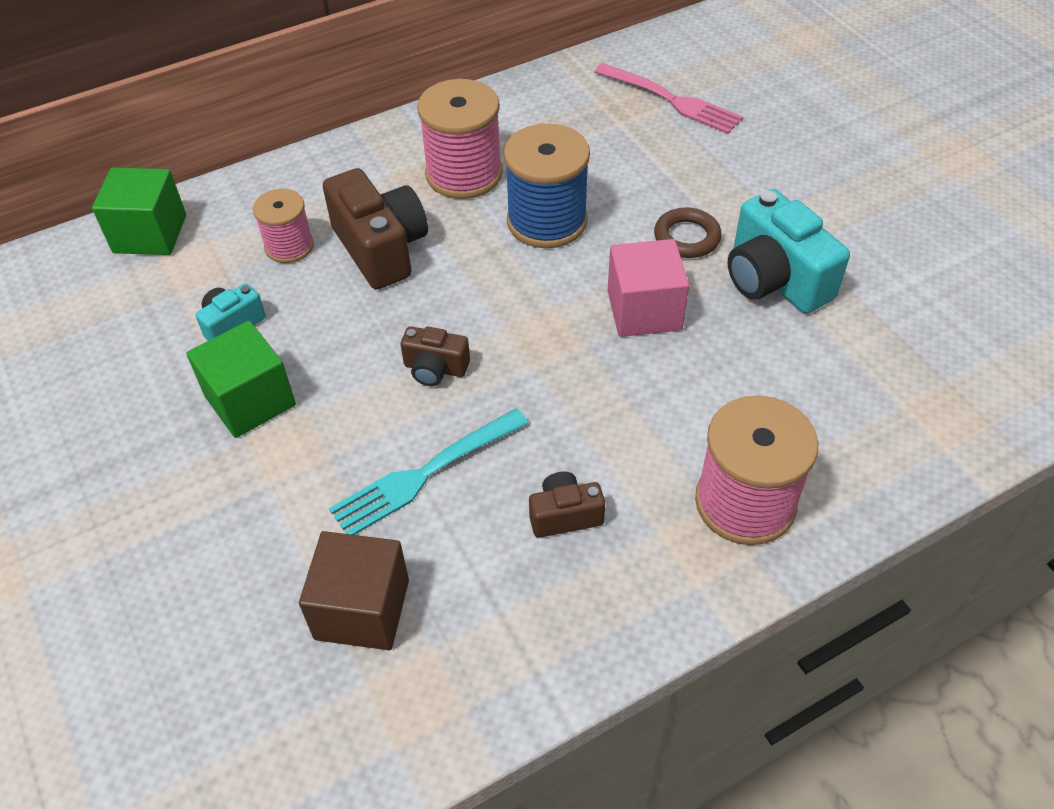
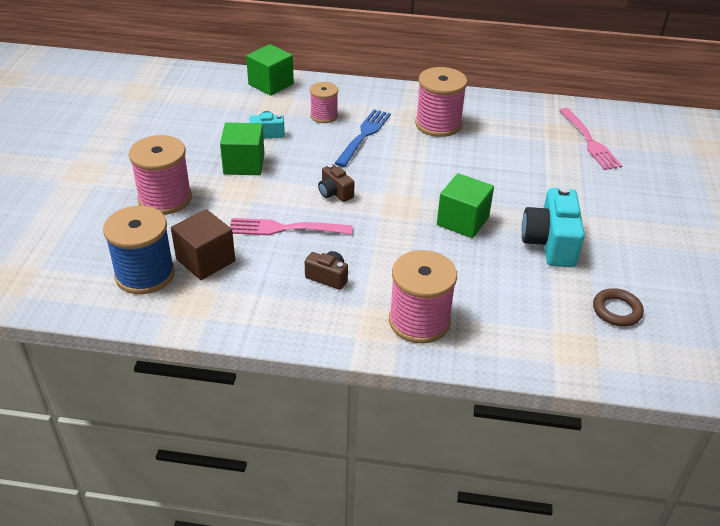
camera: 35 degrees right, 10 degrees down
(183, 542) = (165, 198): none -> pink spool
(381, 248) = (364, 136): brown camera -> blue fork
(425, 474) = (285, 228): turquoise fork -> pink fork
(547, 221) = (457, 162): blue spool -> blue spool (145, 274)
(644, 310) = (462, 221): pink cube -> green cube
(686, 237) = (523, 203): brown ring -> brown ring (616, 310)

